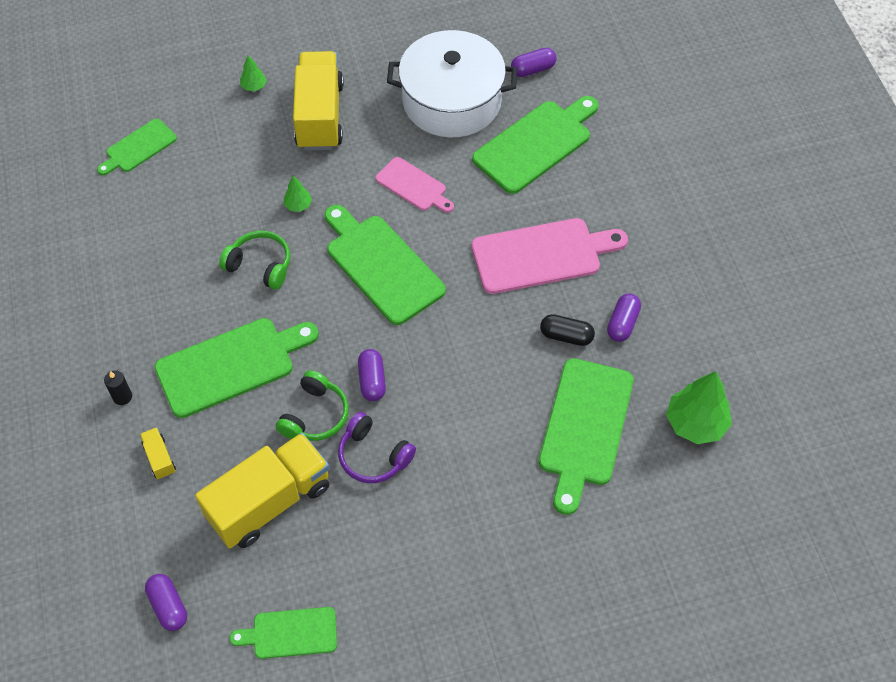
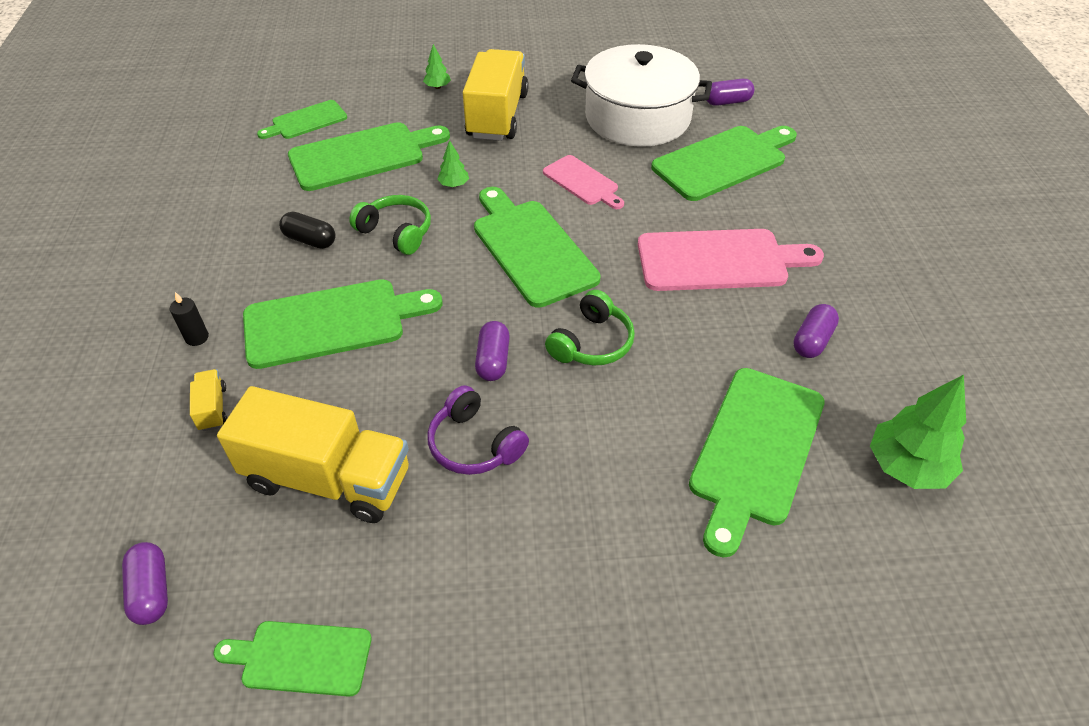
camera: 10 degrees right, 10 degrees down
(205, 182) = (363, 155): none -> green cutting board
(269, 502) = (328, 479): yellow truck -> yellow truck turned 45 degrees clockwise
(315, 415) = (414, 388): green headphones -> green headphones (592, 343)
(566, 336) = (740, 345): black capsule -> black capsule (310, 240)

